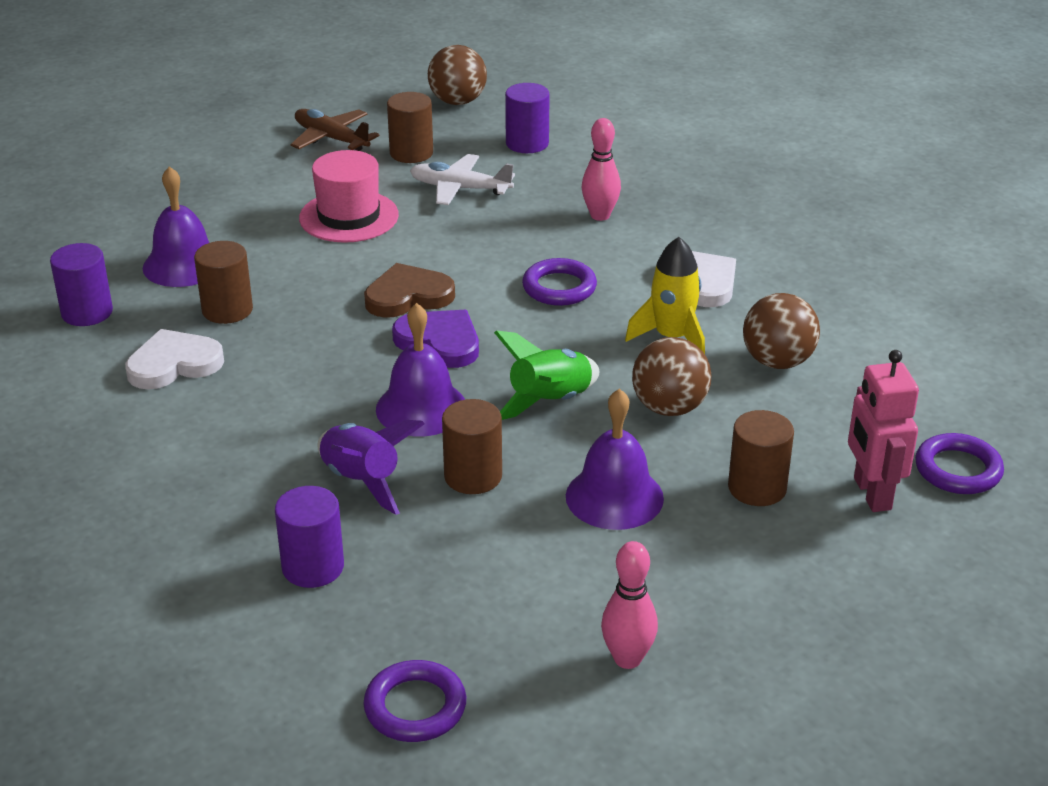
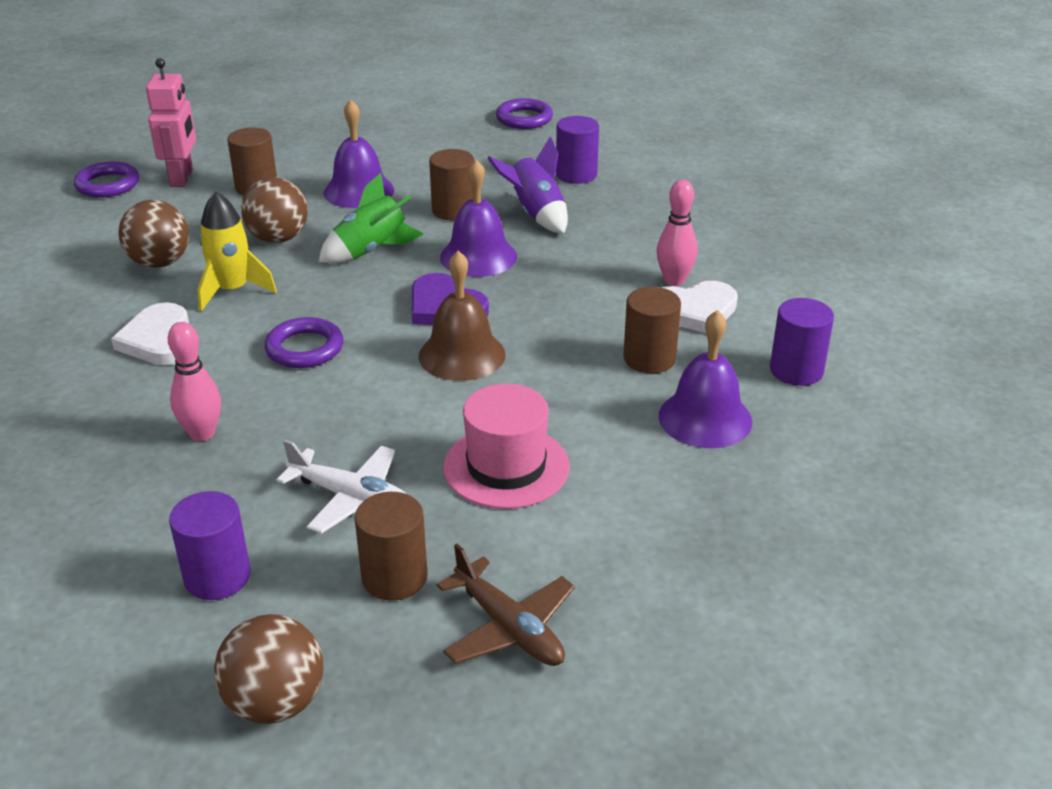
camera: 170 degrees left, 0 degrees up
(408, 296) = (462, 355): brown heart -> brown bell
(627, 659) = (398, 125): pink bowling pin -> pink bowling pin (674, 280)

